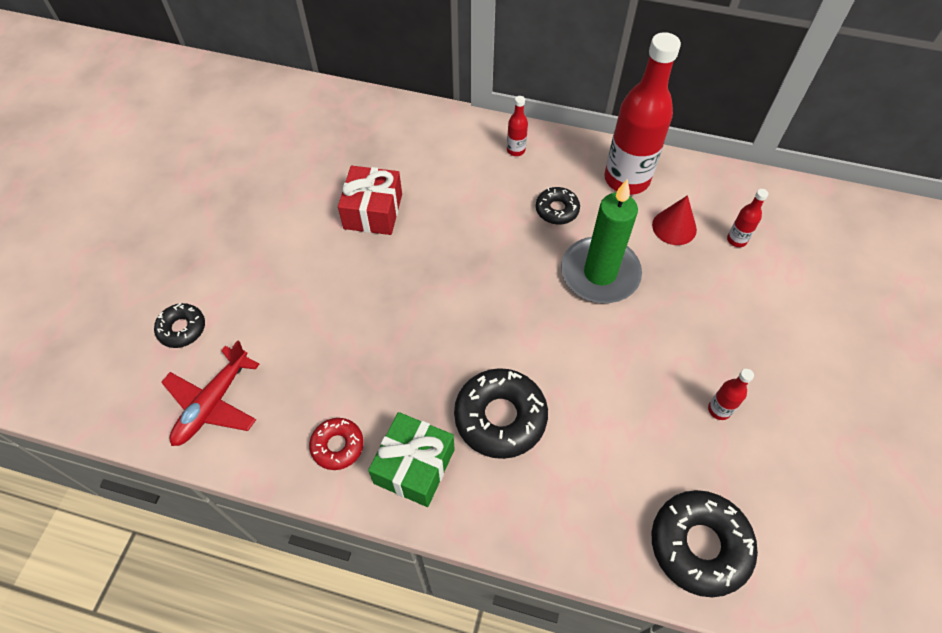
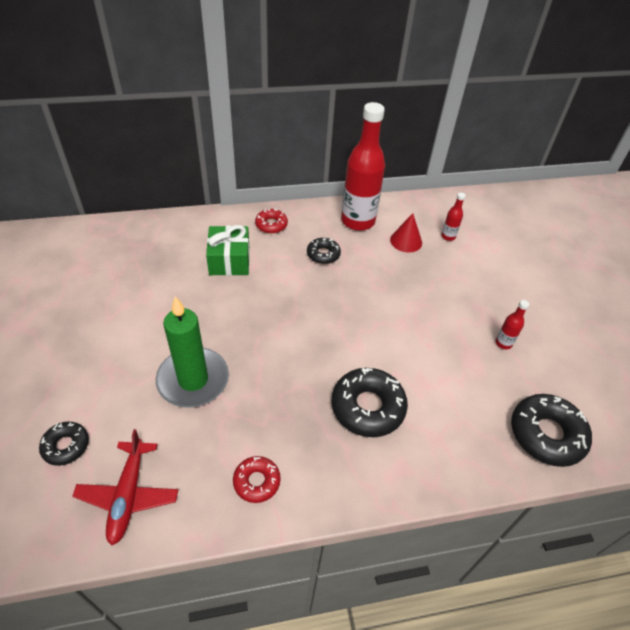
camera: 30 degrees left, 10 degrees down
(373, 211) = (186, 298): red gift -> none
(414, 466) = (326, 470): green gift -> green gift (229, 260)
(516, 150) = (271, 225): red bottle -> red donut
(600, 273) = (377, 285): green candle -> green candle (193, 380)

